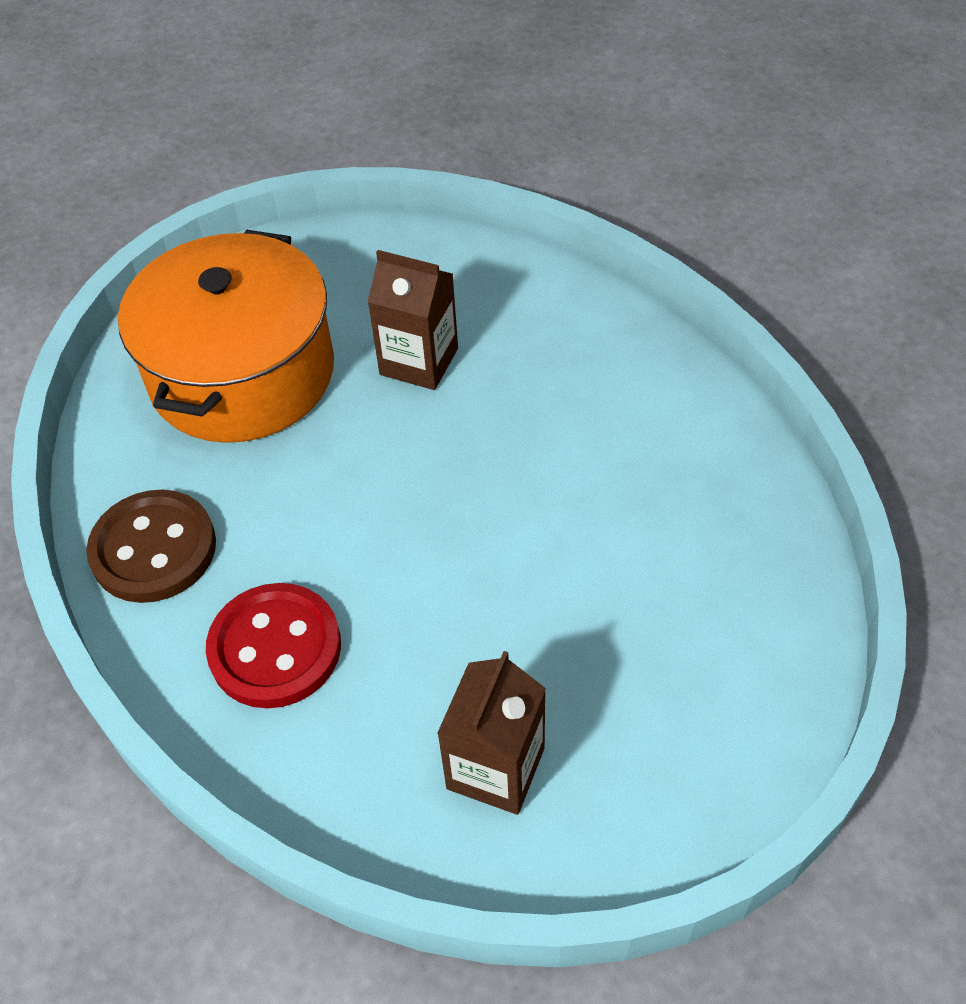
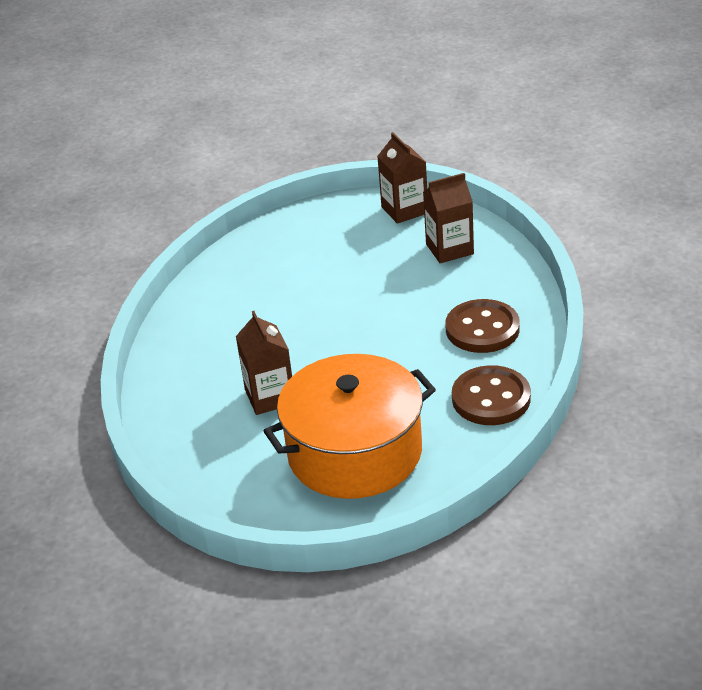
camera: 130 degrees left, 15 degrees down
(275, 648) = (482, 329): red button -> brown button
(676, 799) = (404, 210): none -> brown carton

